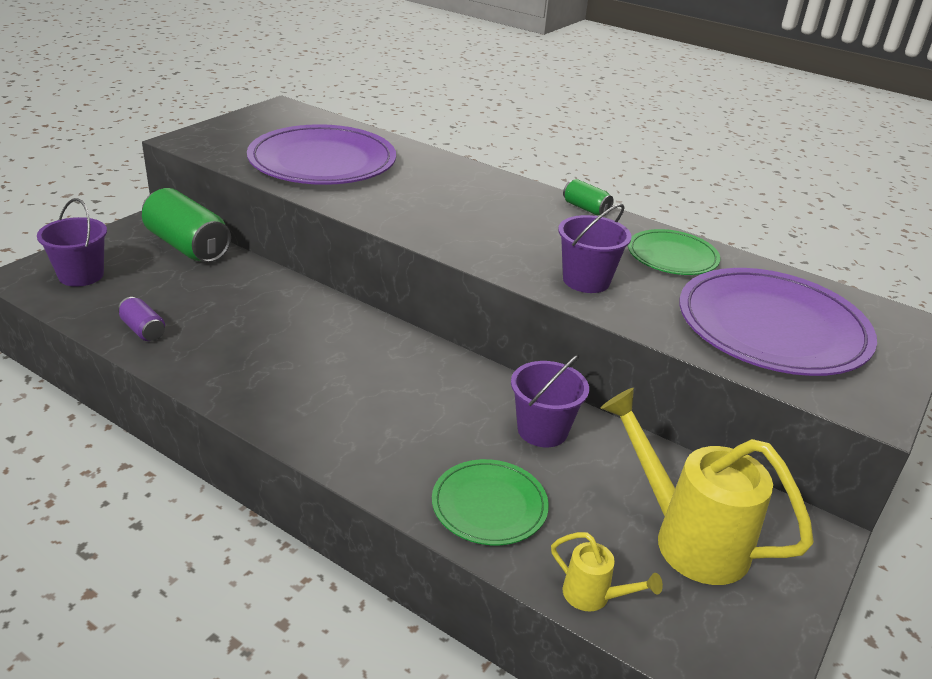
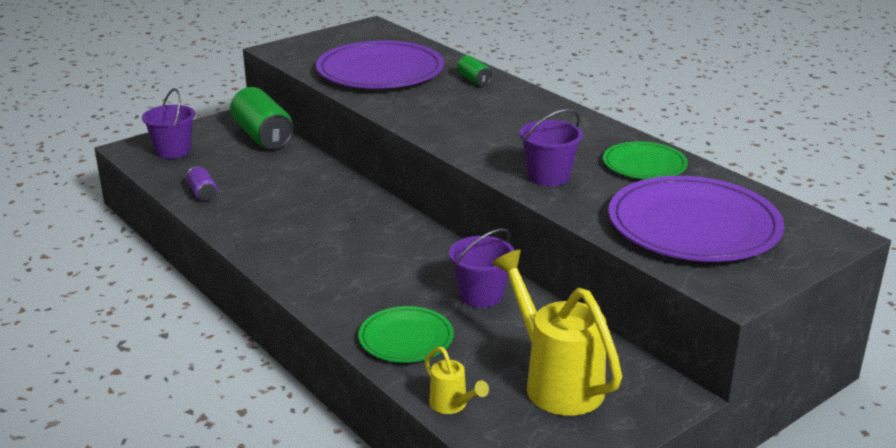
camera: 20 degrees right, 5 degrees down
(585, 208) = (591, 121): green can -> green can (473, 80)

